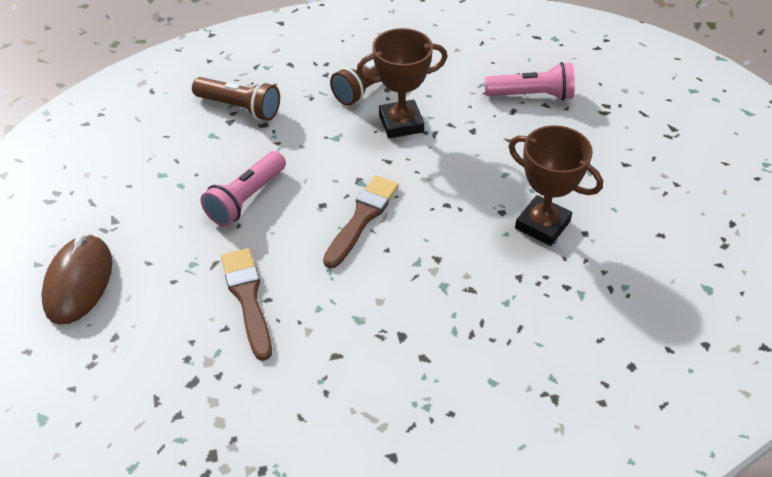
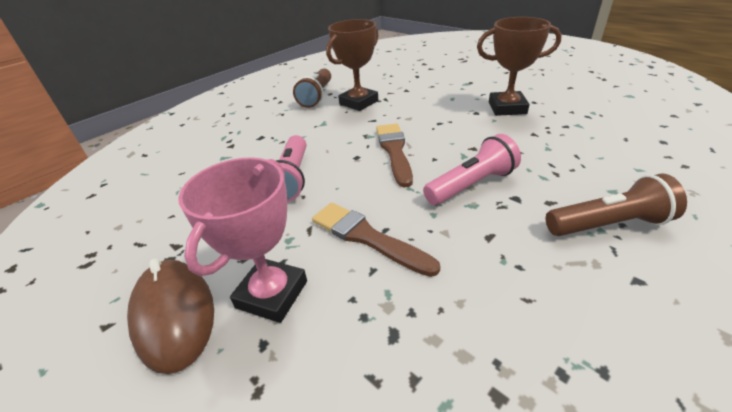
camera: 30 degrees left, 10 degrees down
(146, 304) = (272, 294): none -> pink trophy
(240, 108) = (232, 136): brown flashlight -> brown flashlight (609, 224)
(532, 95) = (418, 68): pink flashlight -> pink flashlight (471, 185)

